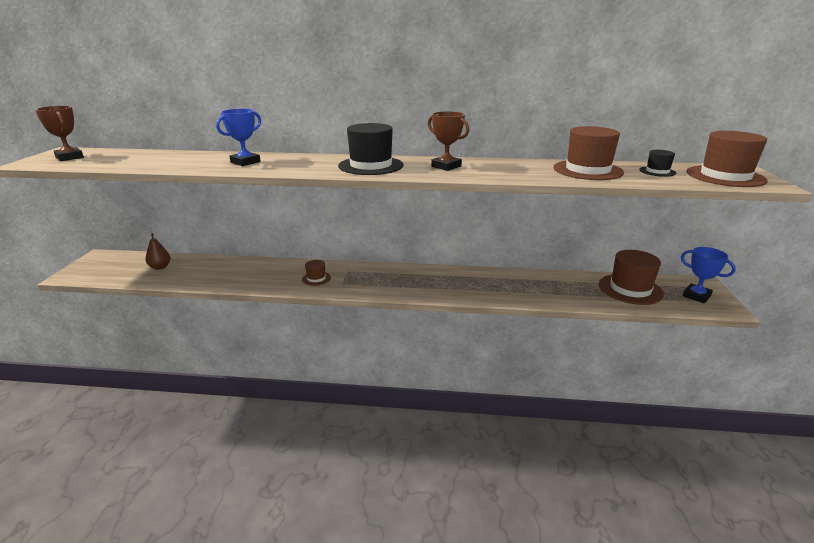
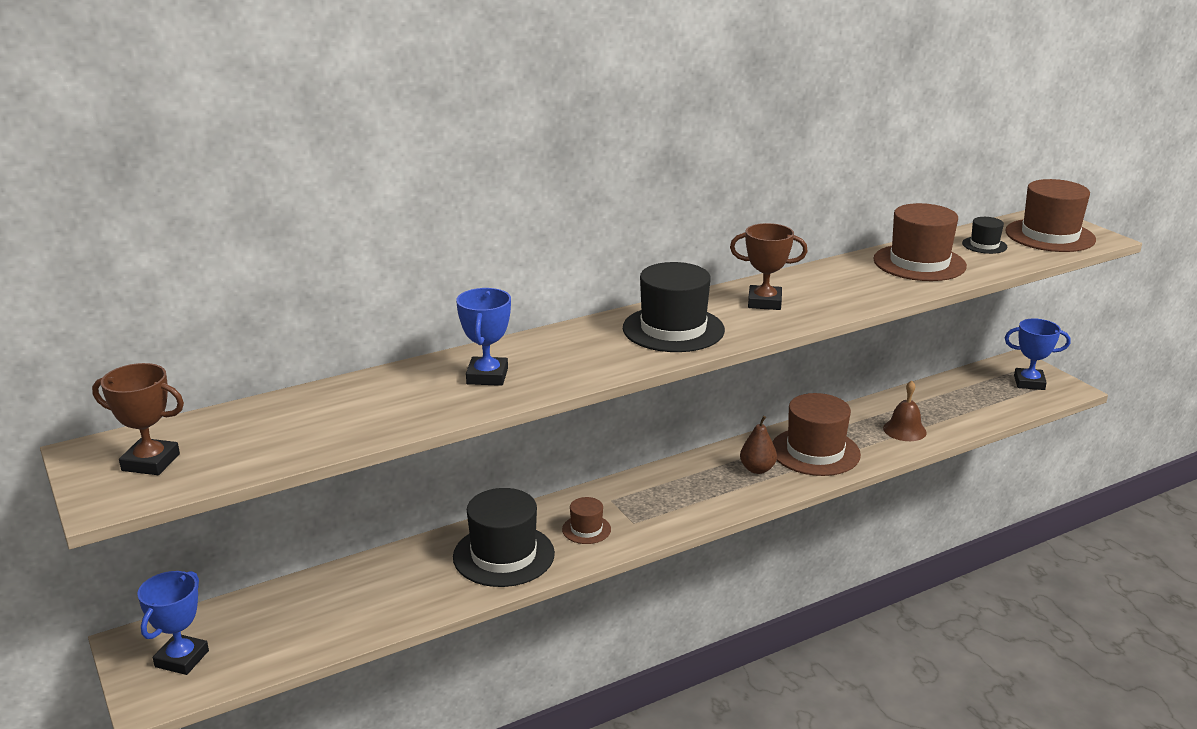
camera: 35 degrees left, 0 degrees up
(100, 267) = (182, 659): none -> blue trophy
(160, 267) = (300, 613): brown pear -> brown pear (757, 469)
(265, 275) = (503, 555): none -> black hat
(563, 293) = (904, 430): none -> brown bell
(630, 289) = (962, 397): brown hat -> brown hat (815, 452)

